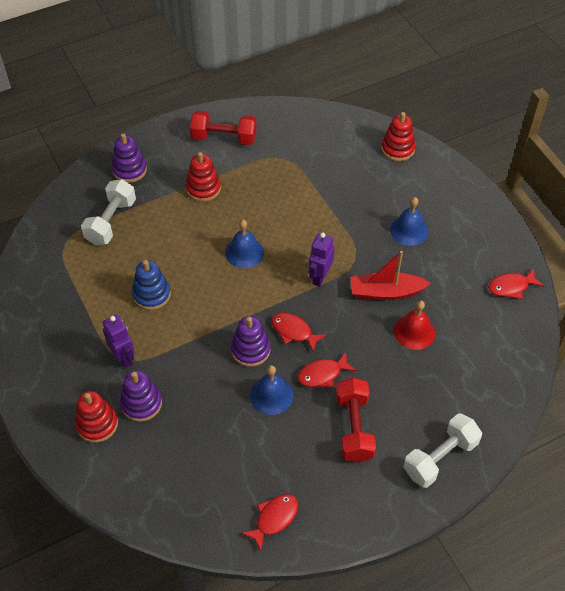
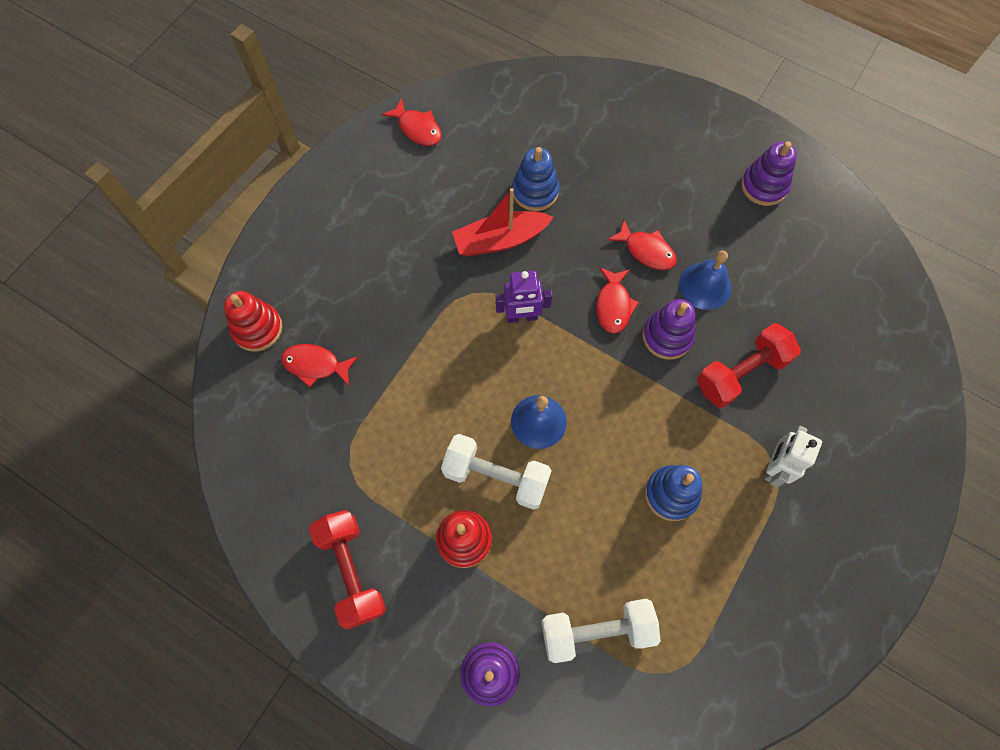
camera: 120 degrees left, 15 degrees up
(97, 424) = (868, 440): red stacking toy -> none
(123, 357) = (774, 467): purple robot -> white robot
(141, 403) = (811, 409): purple stacking toy -> purple stacking toy (764, 186)
(274, 519) = (826, 215): red fish -> red fish (315, 365)
(354, 427) = (685, 195): red dumbbell -> red dumbbell (741, 373)
(386, 292) = (500, 240): red boat -> red boat turned 105 degrees clockwise
(409, 230) = (393, 256): blue bell -> none
(414, 332) = (535, 191): red bell -> blue stacking toy
(440, 458) = (663, 113): white dumbbell -> white dumbbell (496, 476)

